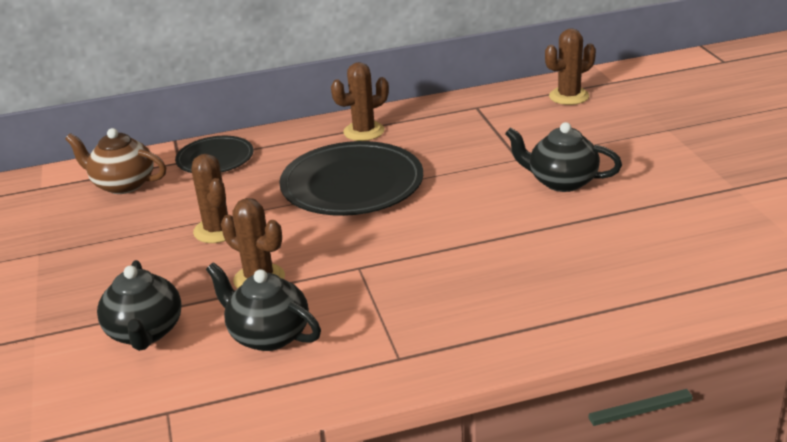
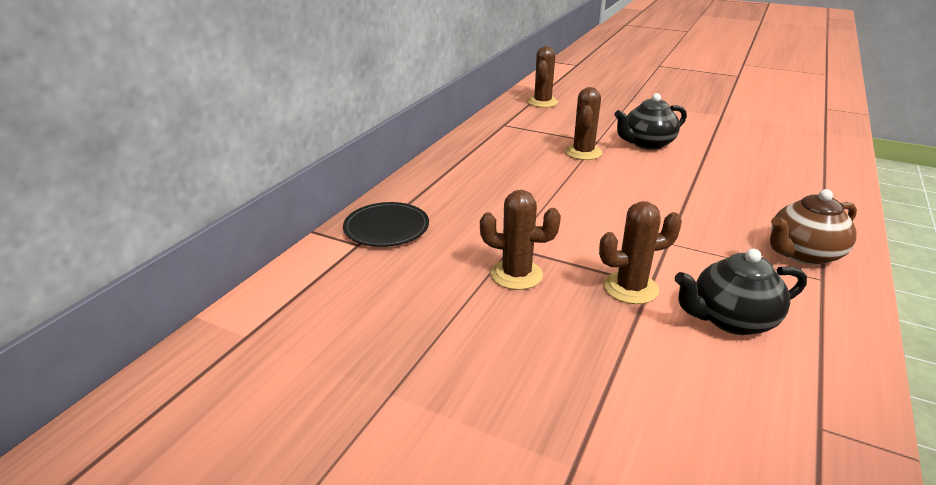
camera: 50 degrees left, 0 degrees up
(123, 184) = (341, 287): brown teapot -> brown teapot (803, 254)
(145, 333) = (654, 384): black teapot -> none
(352, 184) = (536, 197): black plate -> none
(364, 131) = (464, 164): brown cactus -> brown cactus (583, 152)

